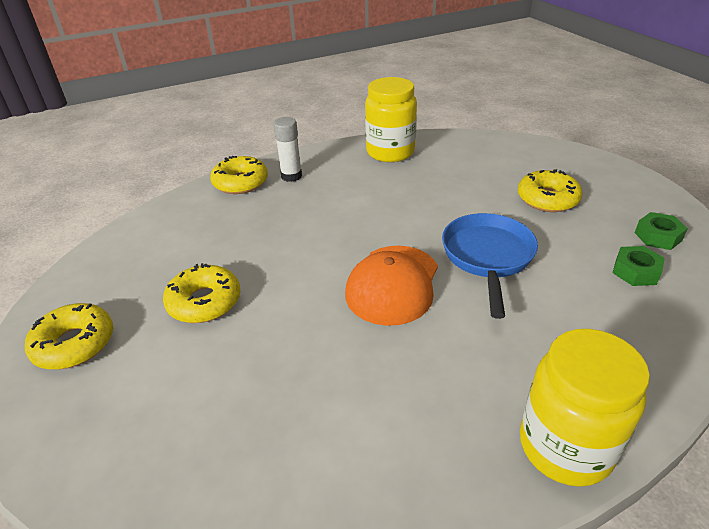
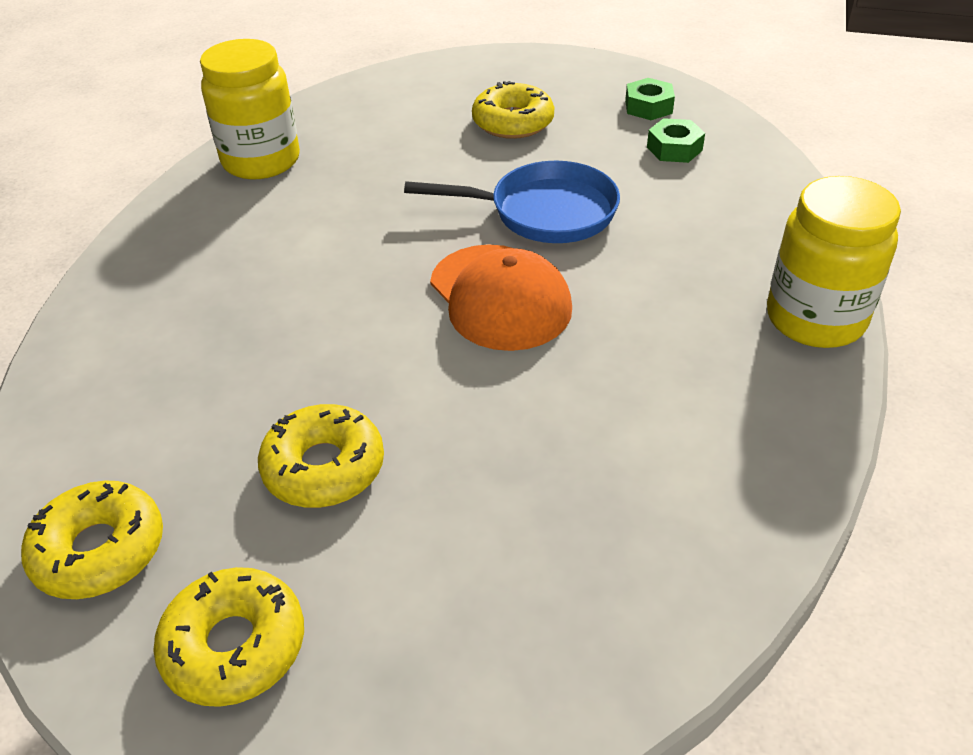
camera: 50 degrees left, 5 degrees up
(240, 182) = (107, 313): yellow donut -> yellow donut (99, 550)
(291, 176) = (173, 262): white glue stick -> none
(487, 257) = (544, 212): blue pan -> blue pan turned 135 degrees clockwise

